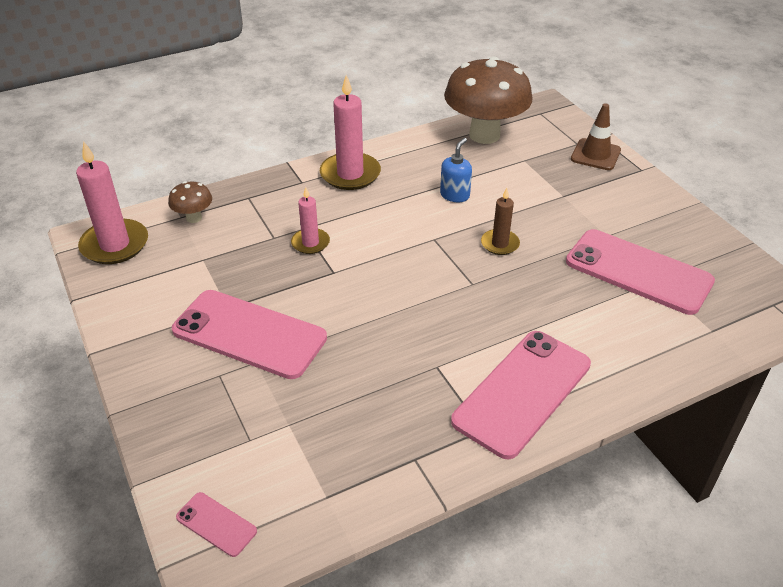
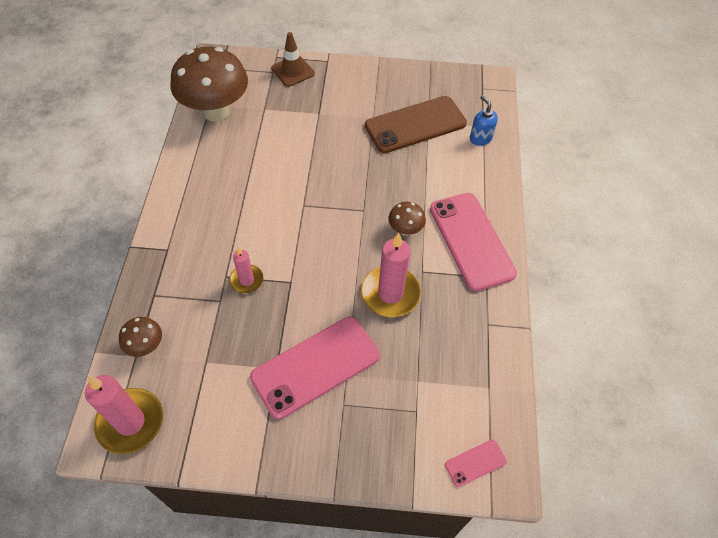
camera: 60 degrees left, 15 degrees up
(350, 174) = (187, 214): pink candle -> pink candle (390, 293)
(455, 195) = (267, 167): blue soap dispenser -> blue soap dispenser (480, 138)
(479, 328) = (405, 230): none -> brown mushroom
(500, 244) = (338, 173): brown candle -> none
(638, 272) = (415, 125): pink phone -> brown phone

